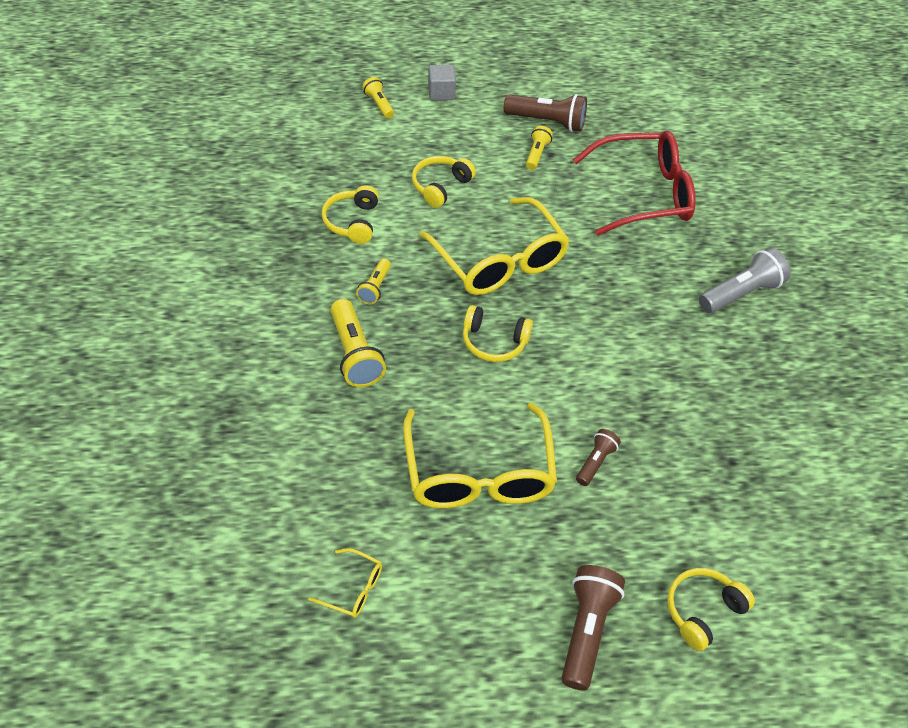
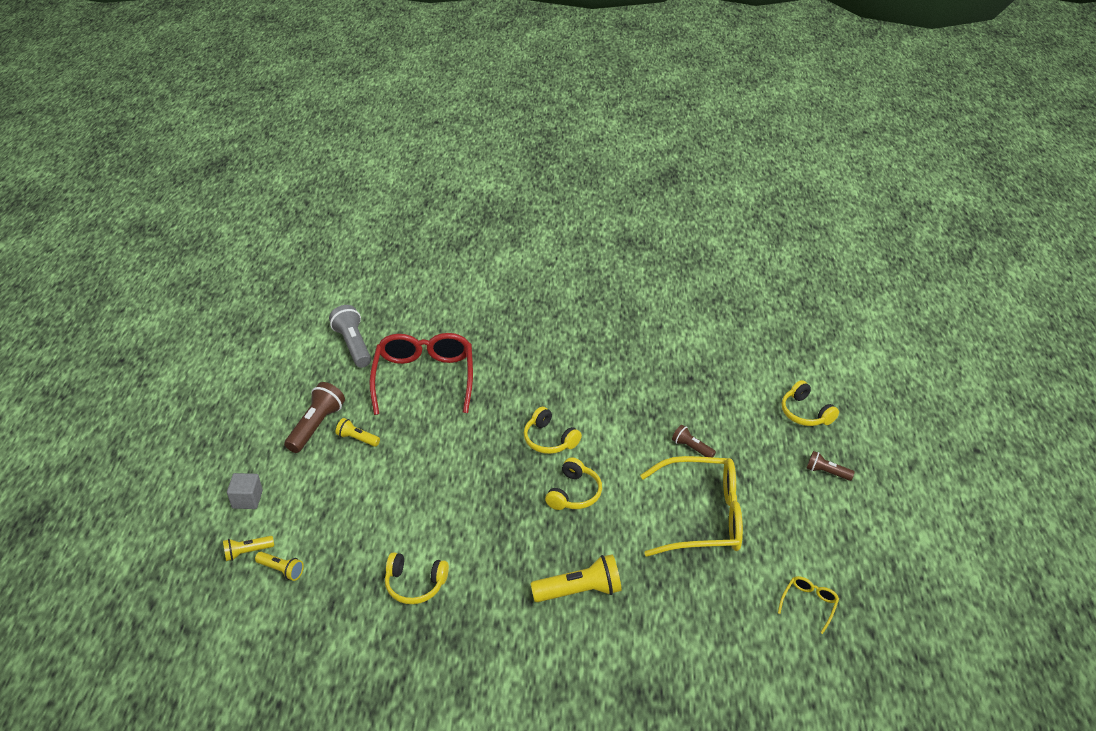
camera: 80 degrees left, 10 degrees down
(375, 288) = (503, 571): yellow flashlight -> yellow flashlight (281, 570)
(440, 186) = (382, 512): yellow headphones -> yellow headphones (549, 439)
(499, 261) = (485, 479): yellow glasses -> none
(586, 631) = (826, 472): brown flashlight -> brown flashlight, size x0.57
(741, 293) = (540, 344): grey flashlight -> grey flashlight (353, 345)

